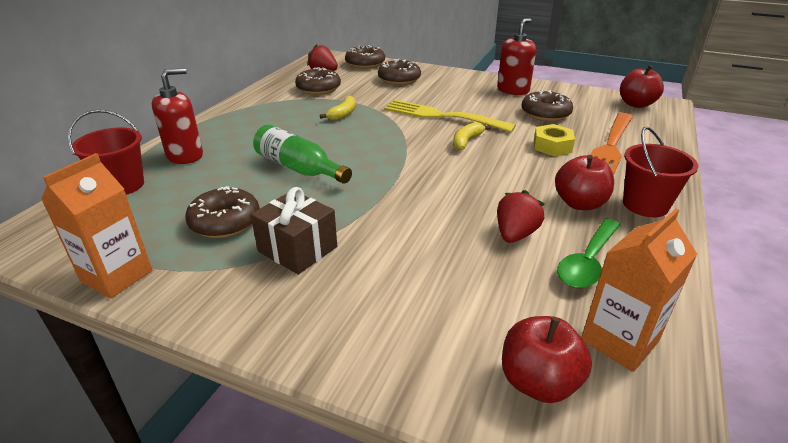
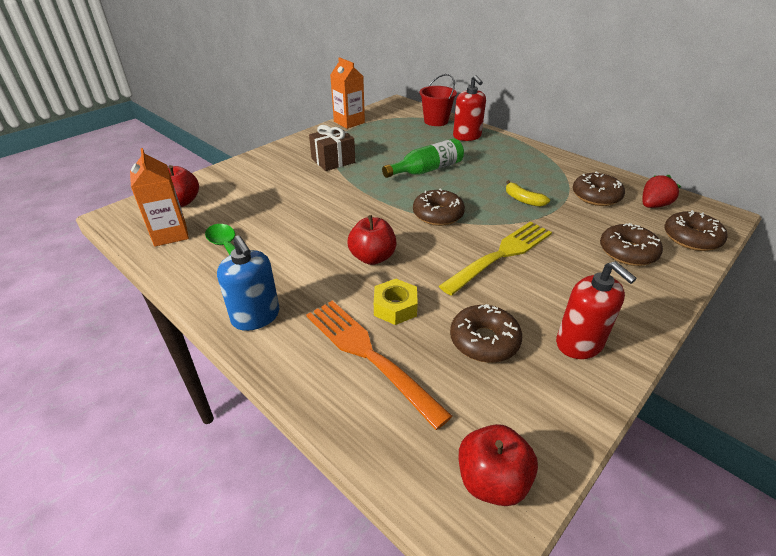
camera: 110 degrees right, 5 degrees up
(225, 222) = (375, 144): brown donut -> brown donut (438, 214)
(466, 141) = (434, 253): yellow banana -> none
(515, 234) = (282, 232): red strawberry -> none
(579, 203) = (289, 278): red apple -> red apple (372, 257)
(645, 205) = (256, 316): red bucket -> blue soap dispenser

